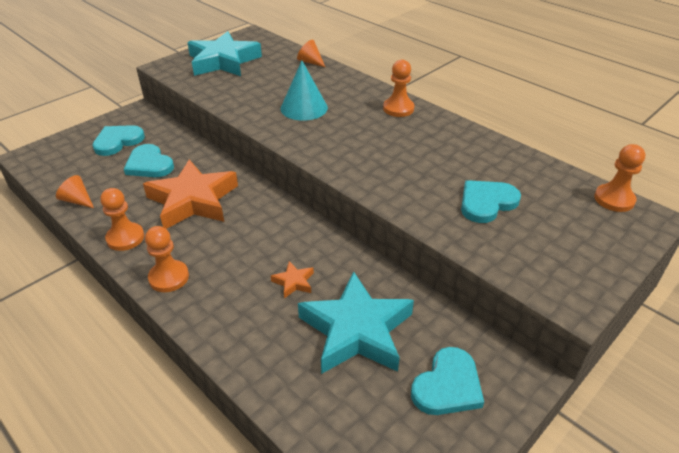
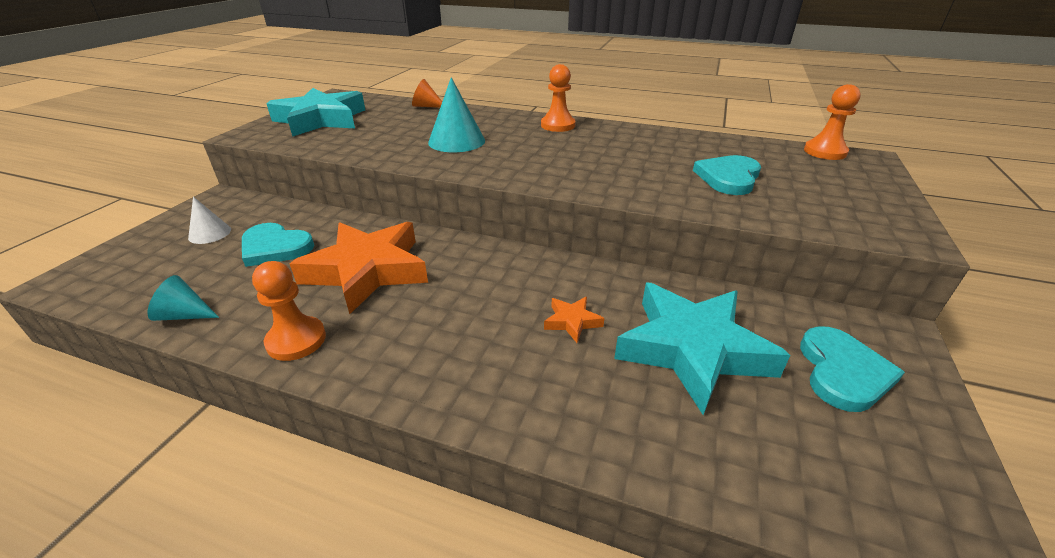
camera: 25 degrees left, 5 degrees down
(77, 200) = (184, 315): orange cone -> turquoise cone
(118, 141) = (210, 233): turquoise heart -> white cone
(169, 277) = (400, 369): orange pawn -> none

